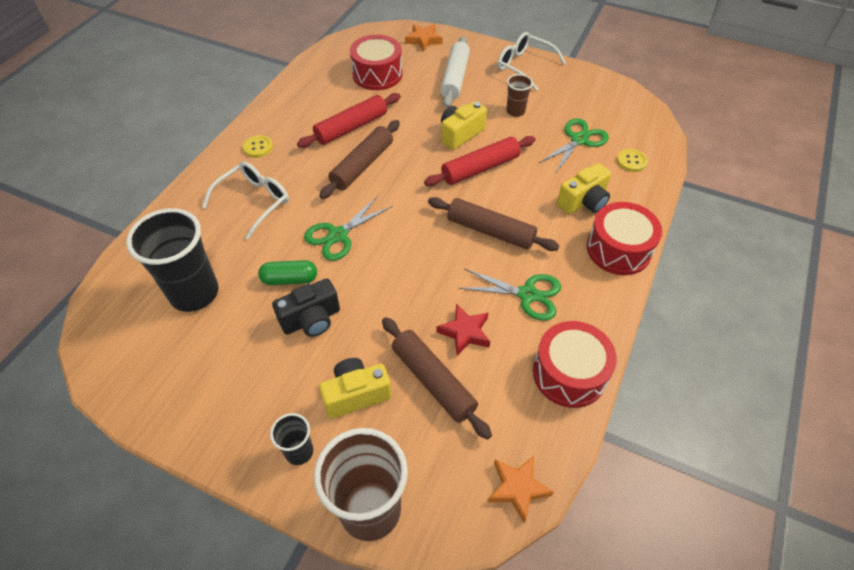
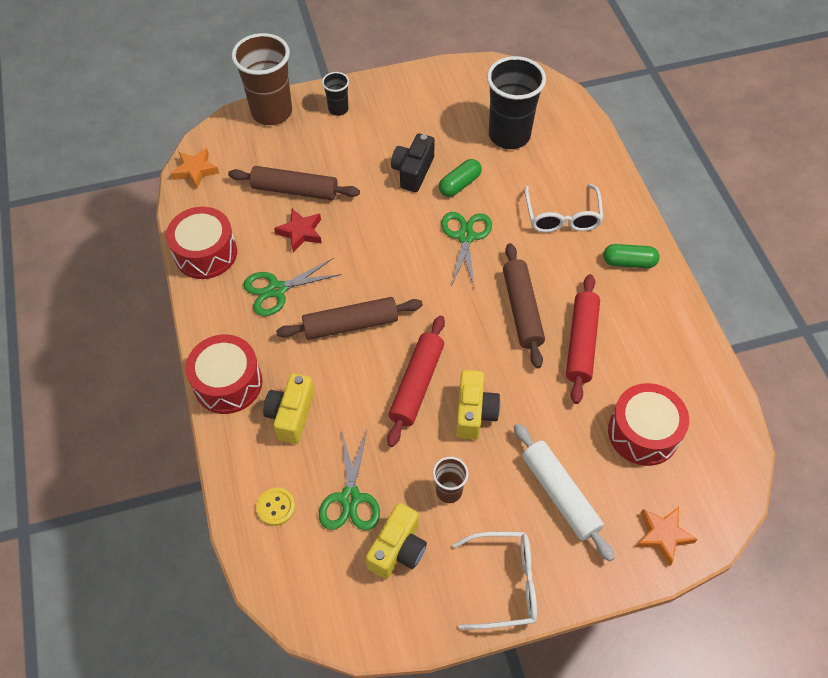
camera: 140 degrees right, 5 degrees up
(258, 147) = (629, 262): yellow button -> green capsule
(356, 394) = (336, 153): yellow camera -> yellow camera (398, 549)

